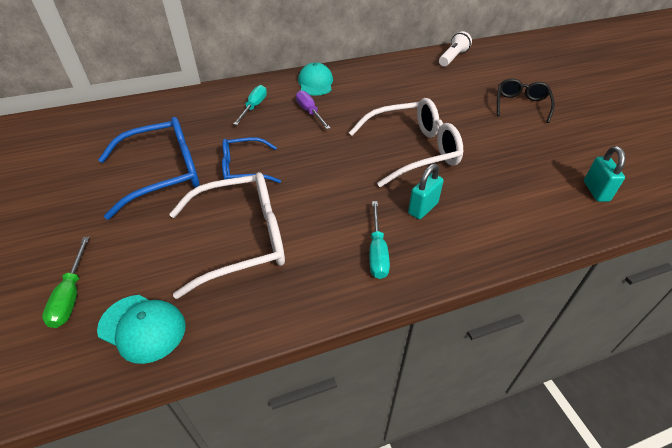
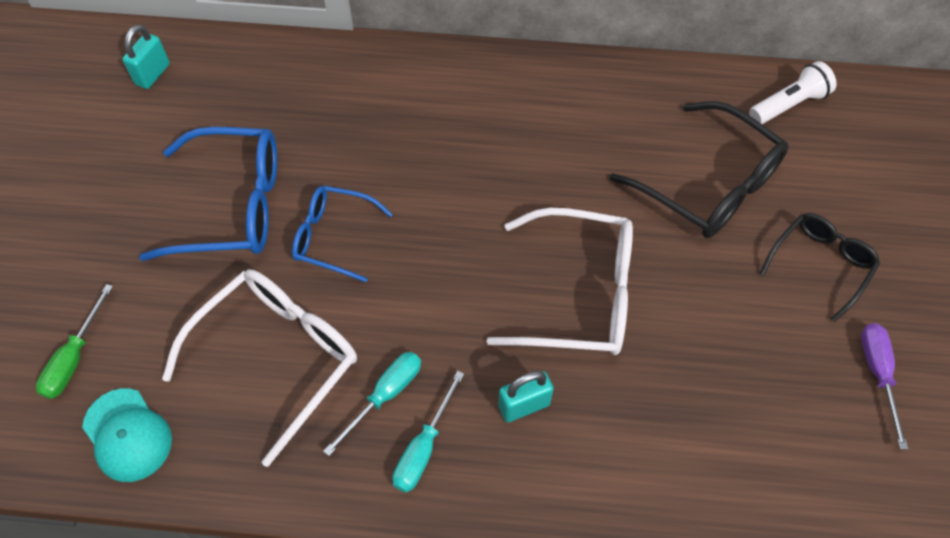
camera: 25 degrees right, 15 degrees up
(242, 239) = (277, 358): white glasses -> white glasses turned 60 degrees counterclockwise
(254, 107) = (403, 114): turquoise screwdriver -> turquoise screwdriver (385, 396)
(310, 112) = (477, 155): purple screwdriver -> purple screwdriver (878, 374)
(315, 83) = (520, 90): turquoise cap -> none
(442, 92) = (709, 185): none -> black glasses
(596, 191) = (793, 483): turquoise padlock -> turquoise padlock (152, 74)

